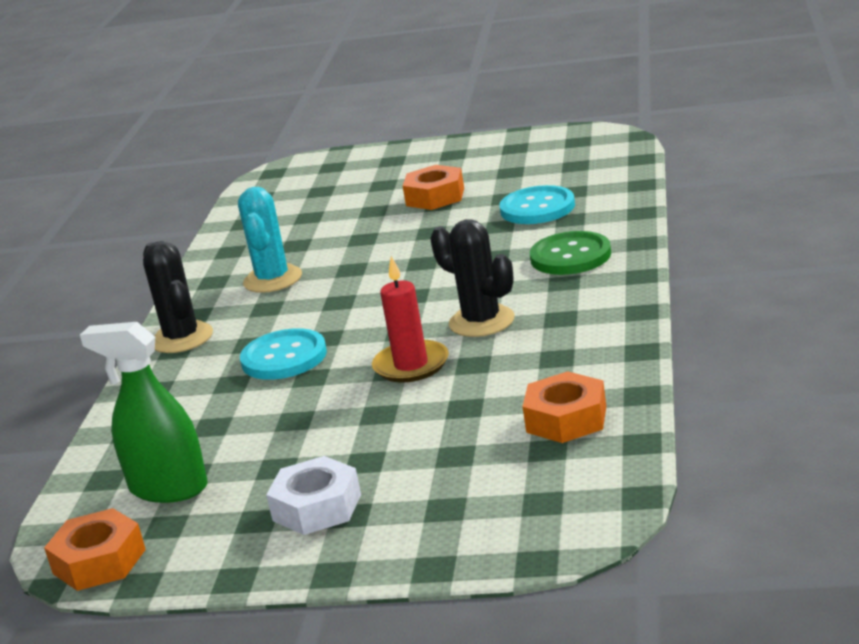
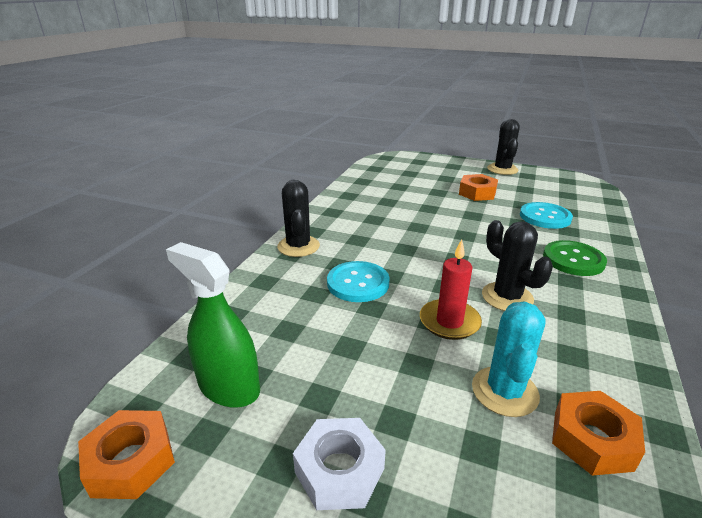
camera: 10 degrees right, 5 degrees up
(273, 279) = (367, 220): turquoise cactus -> turquoise cactus (504, 391)
(474, 147) = (502, 169): none -> black cactus

